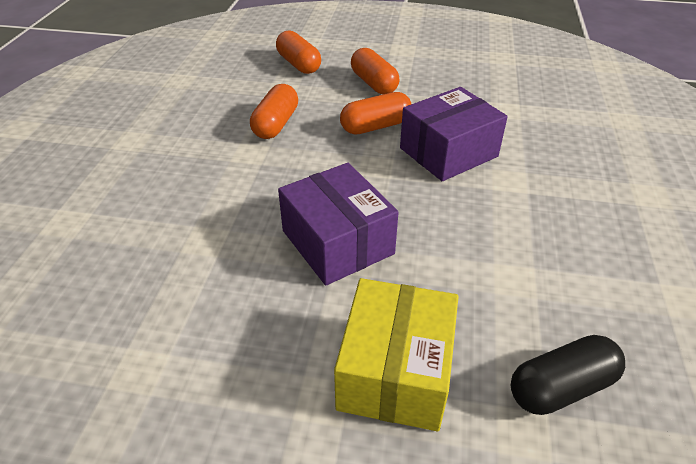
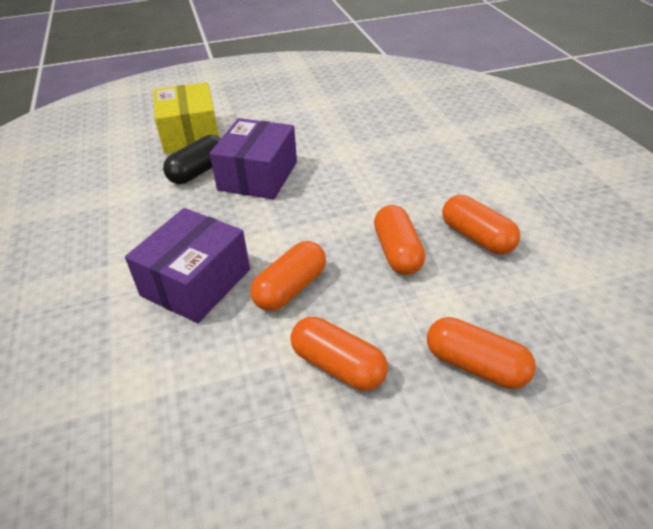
camera: 155 degrees right, 0 degrees up
(207, 115) = (476, 237): none -> orange capsule
(337, 242) = (258, 176): purple box -> purple box turned 75 degrees clockwise
(561, 387) = (98, 153): black capsule -> black capsule (198, 171)

